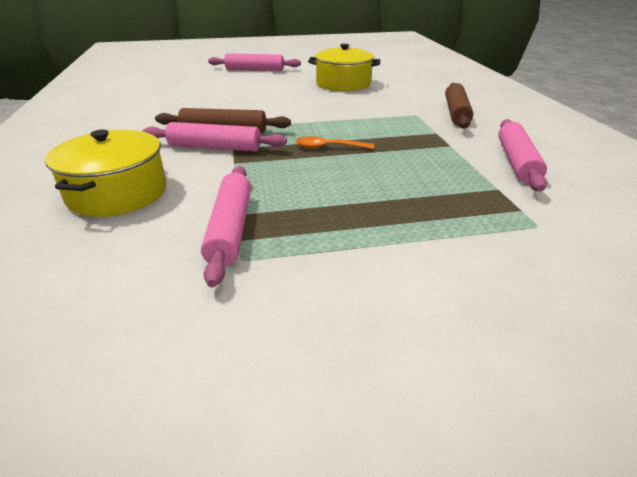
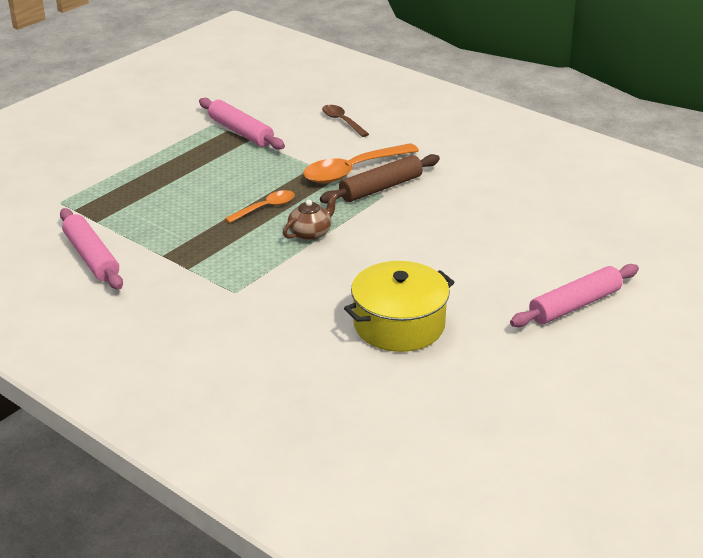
camera: 140 degrees right, 0 degrees up
(118, 193) = (342, 121): yellow pot -> brown spoon
(215, 147) = (353, 171): pink rolling pin -> orange spoon
(322, 124) = (310, 233): none -> brown teapot
(456, 113) = (192, 316): brown rolling pin -> none

